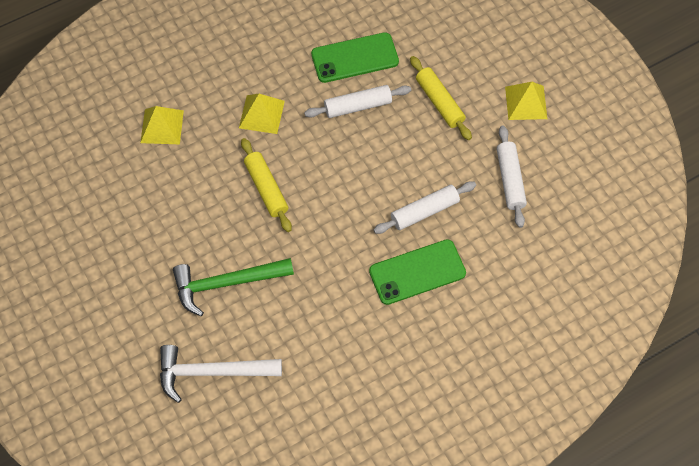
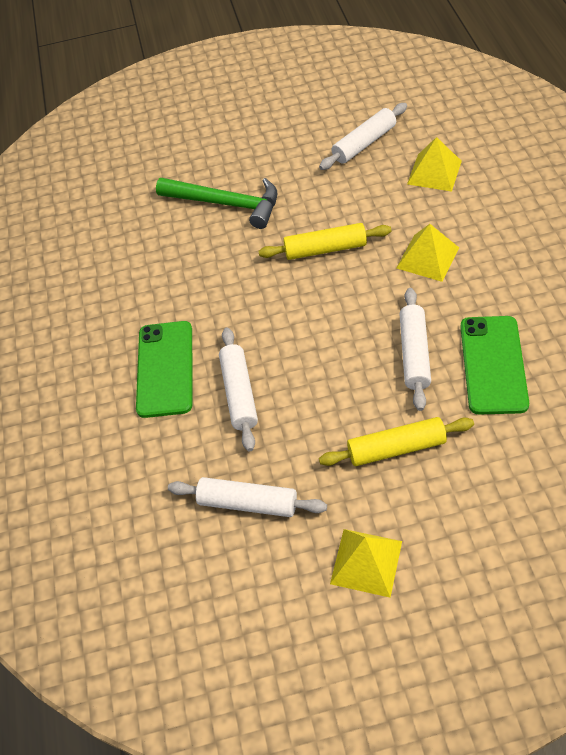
camera: 115 degrees right, 10 degrees down
(130, 188) = (364, 143): none -> white rolling pin
(212, 372) = (140, 184): white hammer -> none
(226, 283) = (226, 204): green hammer -> green hammer turned 105 degrees clockwise

